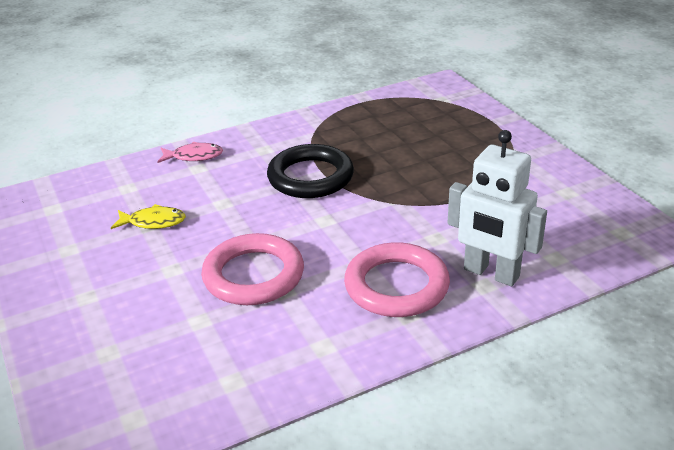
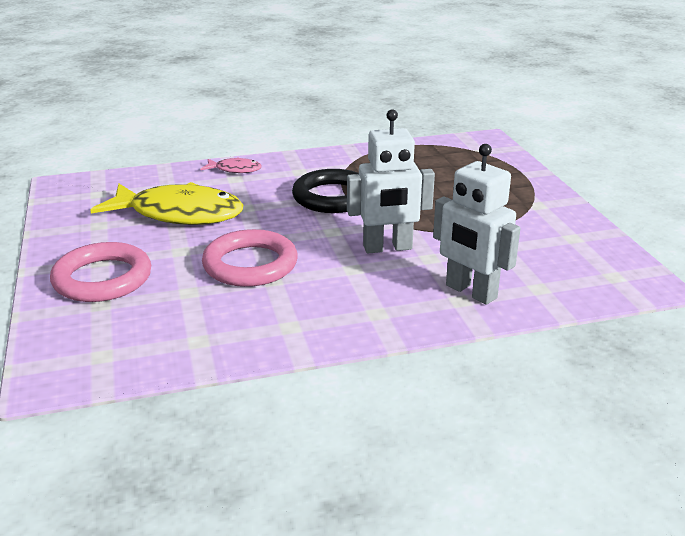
camera: 10 degrees right, 5 degrees down
(153, 222) = (179, 214): yellow fish -> yellow fish, size x2.22
(389, 232) = (387, 248): none -> white robot
(396, 286) = (377, 289): pink ring -> pink ring (102, 278)

